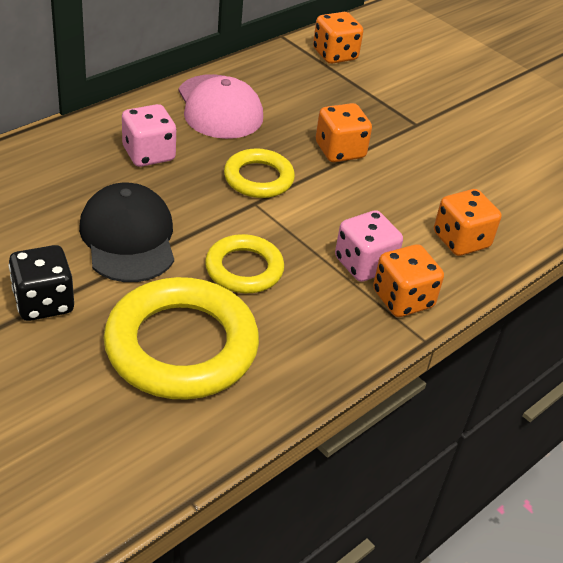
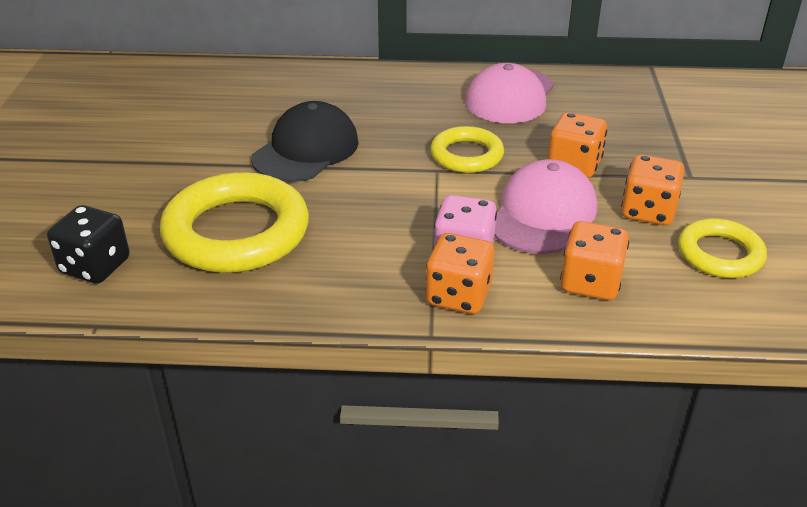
camera: 50 degrees right, 5 degrees down
(44, 302) = (193, 162): black dice -> black dice (95, 266)
(148, 154) = (403, 105): pink dice -> none
(244, 269) = (358, 208): yellow ring -> yellow ring (720, 254)
(335, 55) = (684, 96): orange dice -> orange dice (648, 211)
(370, 202) = (542, 214): none -> pink cap

